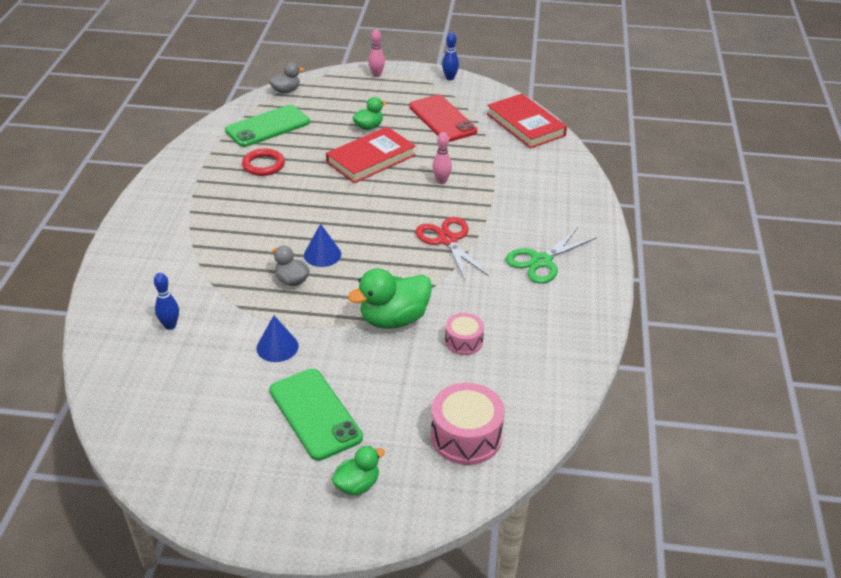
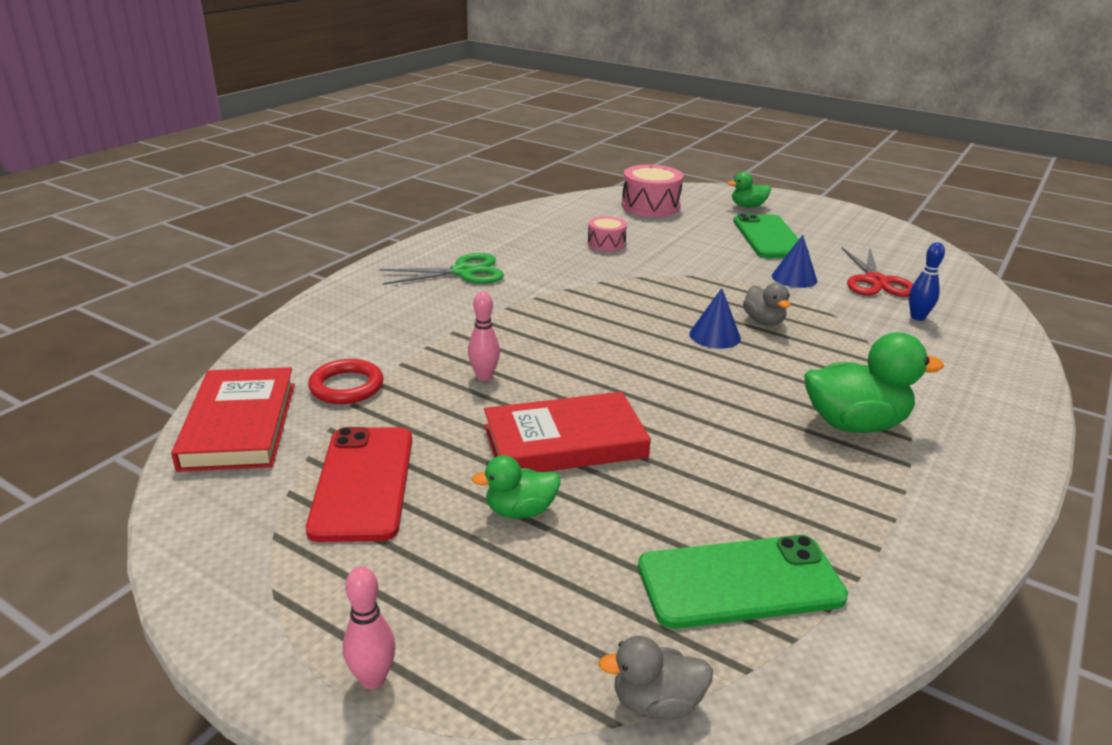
camera: 155 degrees left, 10 degrees down
(263, 165) = (769, 486): red ring -> red ring (346, 386)
(394, 319) = (662, 269): green duck -> green duck (854, 424)
(448, 240) = (545, 312): red scissors -> red scissors (875, 281)
(450, 78) = (215, 594): blue bowling pin -> none

